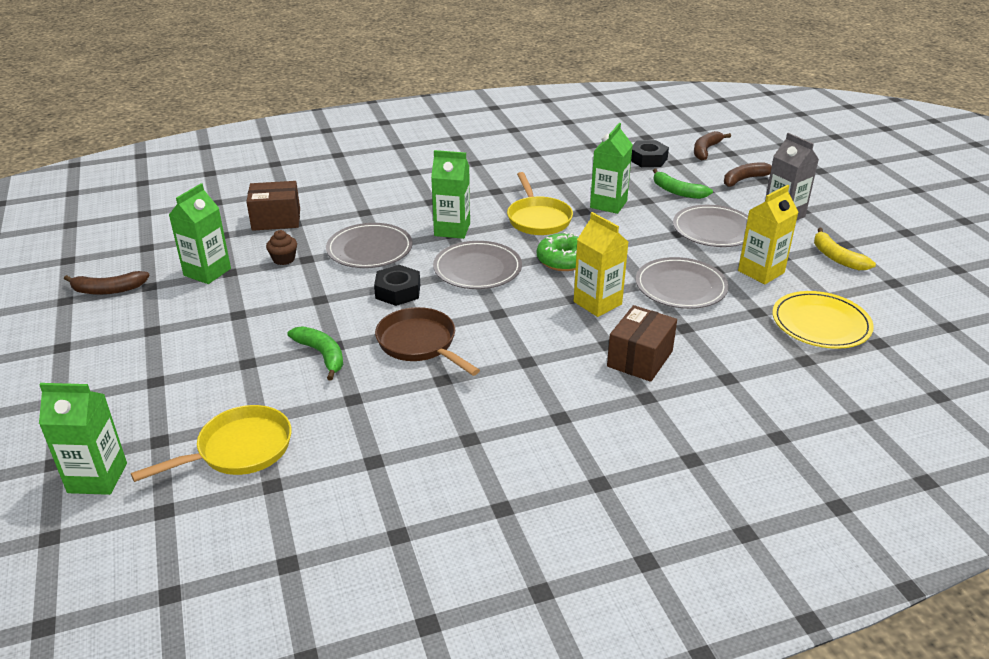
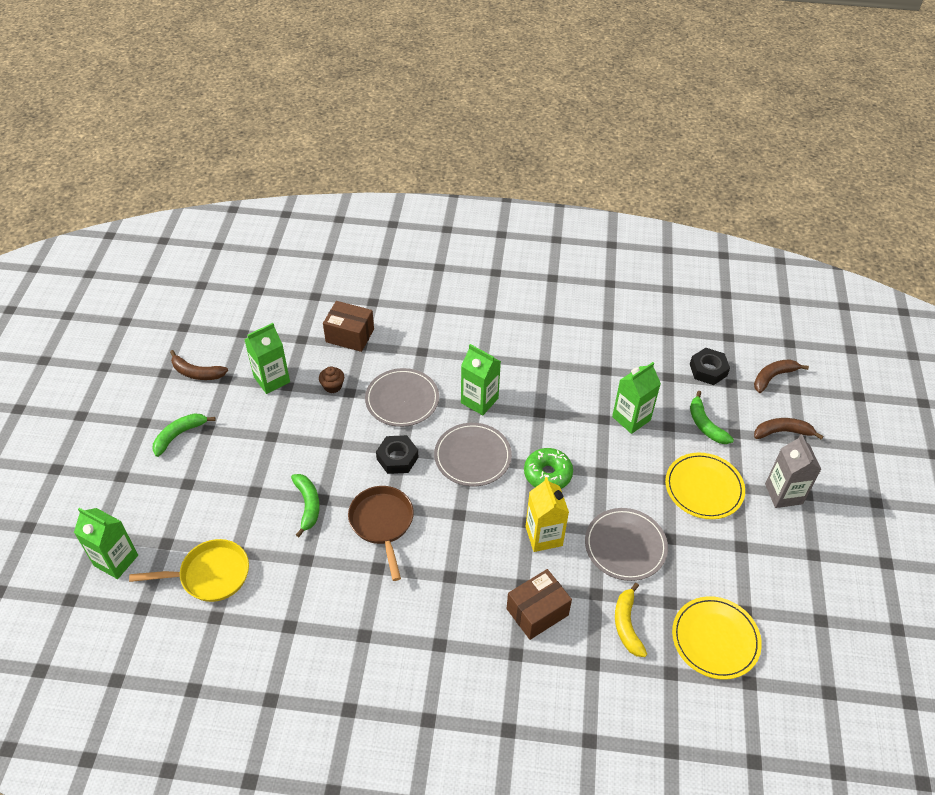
camera: 25 degrees right, 15 degrees up
(117, 344) = (179, 435): none -> green banana
(538, 219) = (558, 414): yellow pan -> none
(714, 229) = (704, 488): grey plate -> yellow plate
(761, 272) = (708, 557): yellow carton -> none
(836, 257) = (791, 568): yellow banana -> yellow banana (627, 625)

